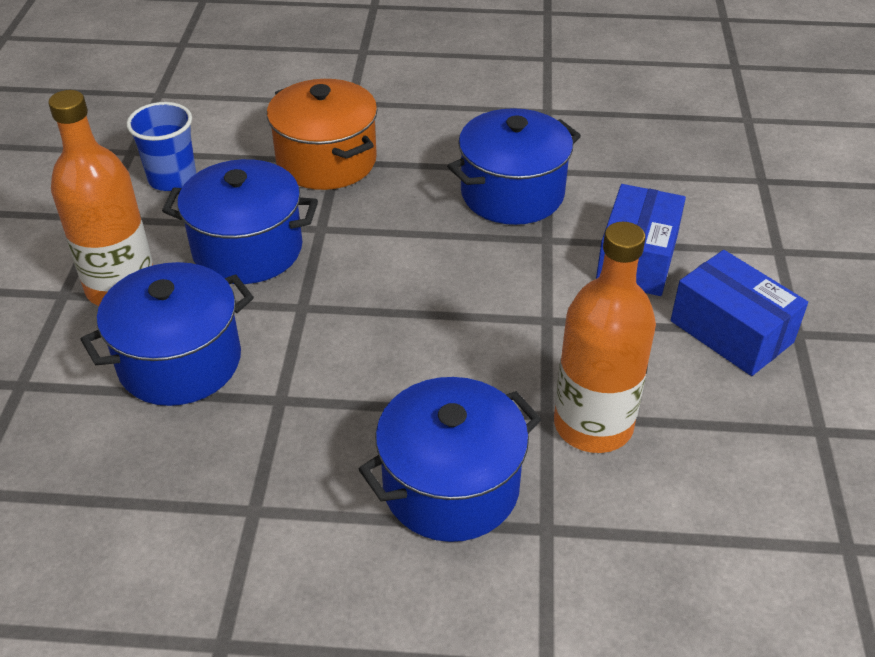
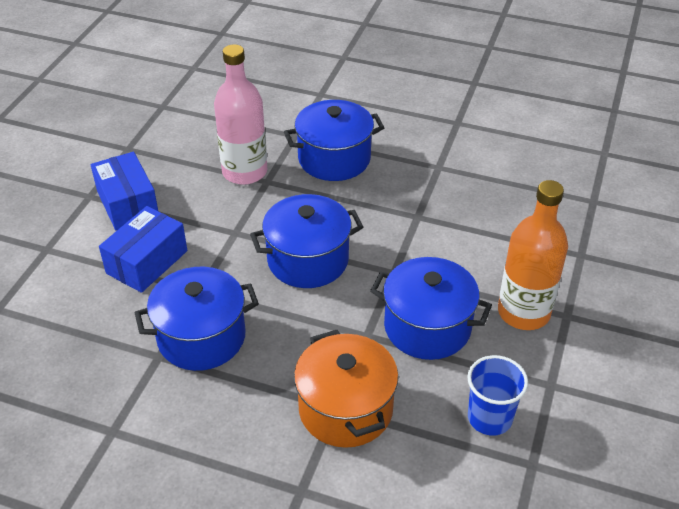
camera: 165 degrees left, 0 degrees up
(180, 362) = (478, 250): blue pot -> blue pot (308, 260)
(593, 425) = (244, 172): orange bottle -> pink bottle

